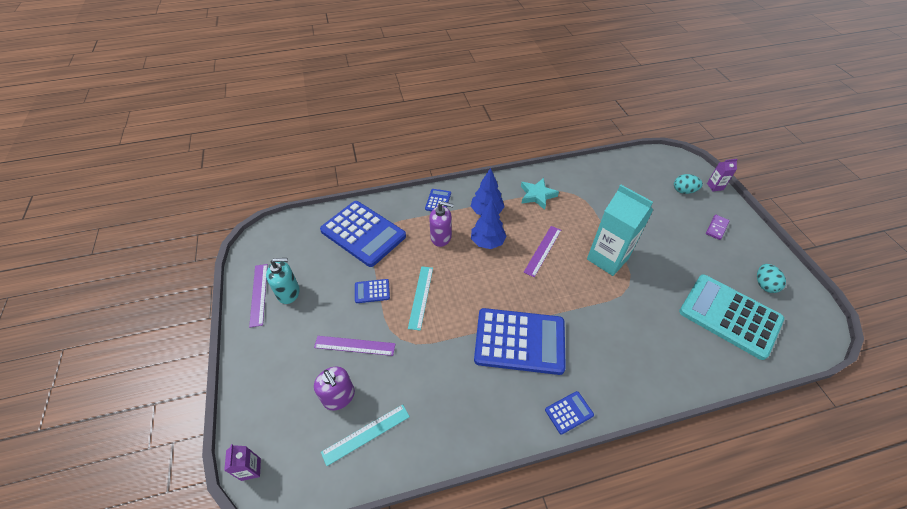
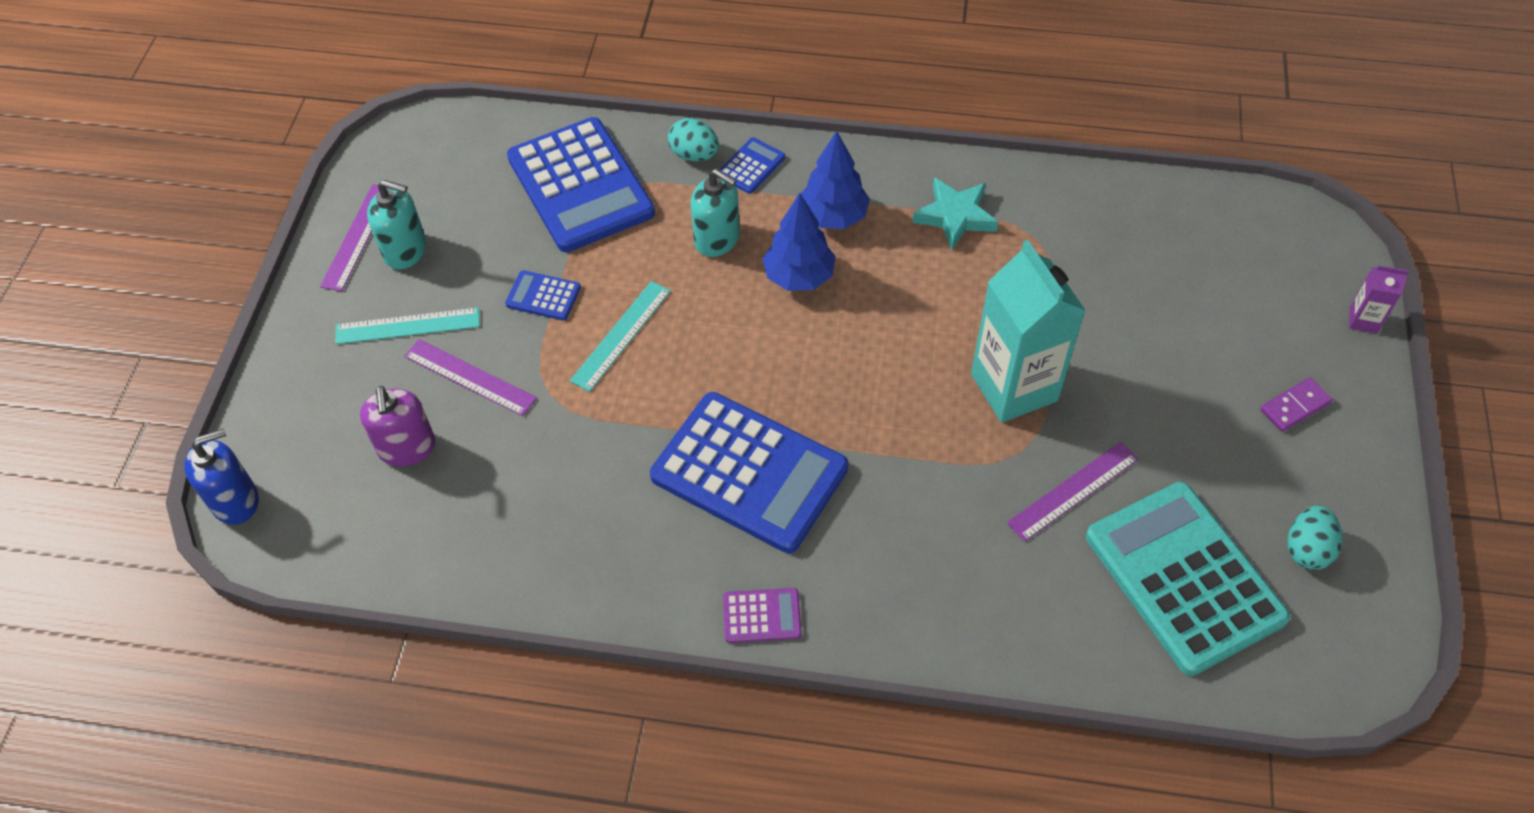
camera: 25 degrees right, 5 degrees up
(251, 469) = (235, 501): purple carton -> blue soap dispenser
(366, 434) = (421, 518): turquoise ruler -> turquoise ruler (407, 326)
(441, 237) = (717, 239): purple soap dispenser -> turquoise soap dispenser
(542, 250) = (895, 328): purple ruler -> purple ruler (1073, 490)
(569, 412) = (762, 616): blue calculator -> purple calculator
(683, 191) = (1282, 307): turquoise egg -> turquoise egg (694, 155)

